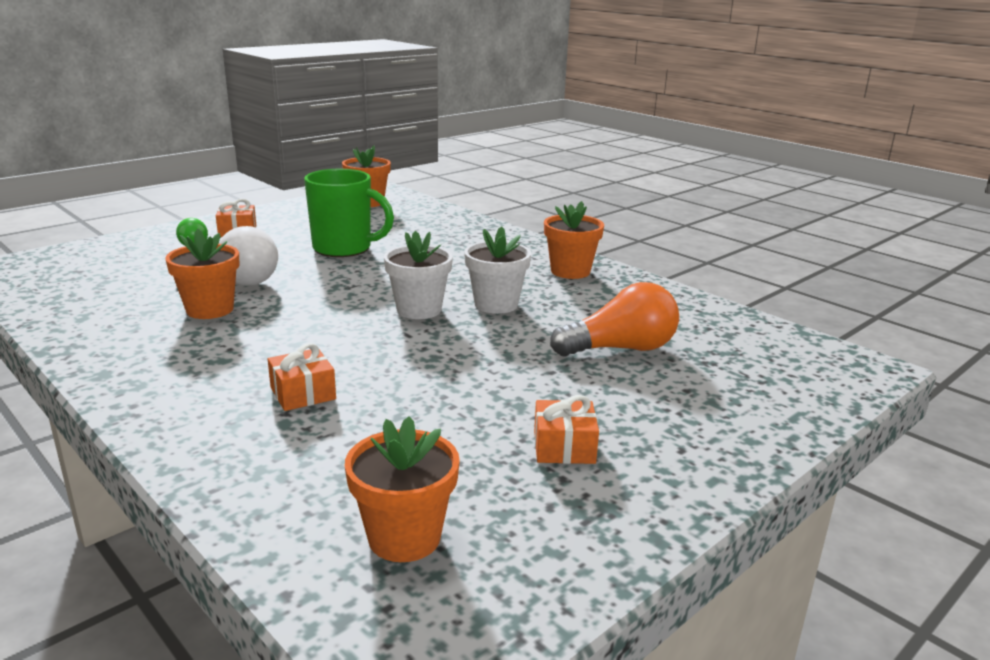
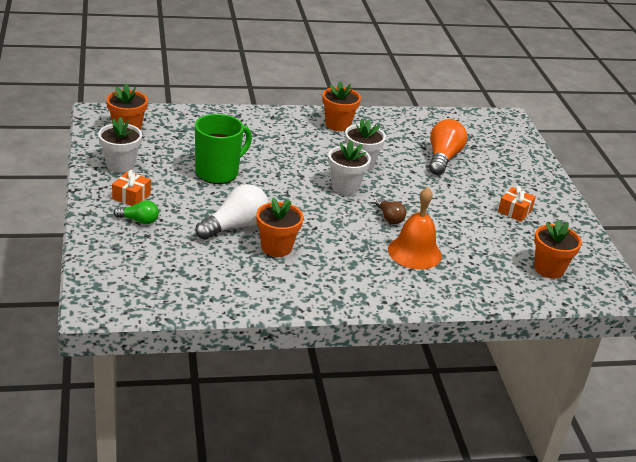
camera: 60 degrees left, 10 degrees up
(294, 215) = (120, 165): none -> white flower pot
(303, 393) = (414, 252): orange gift -> orange bell
(379, 354) = (389, 218): none -> brown light bulb

